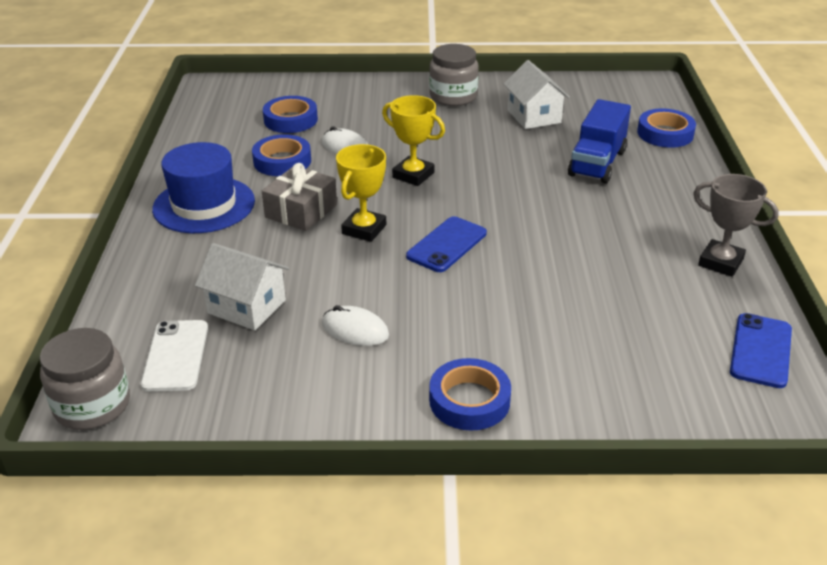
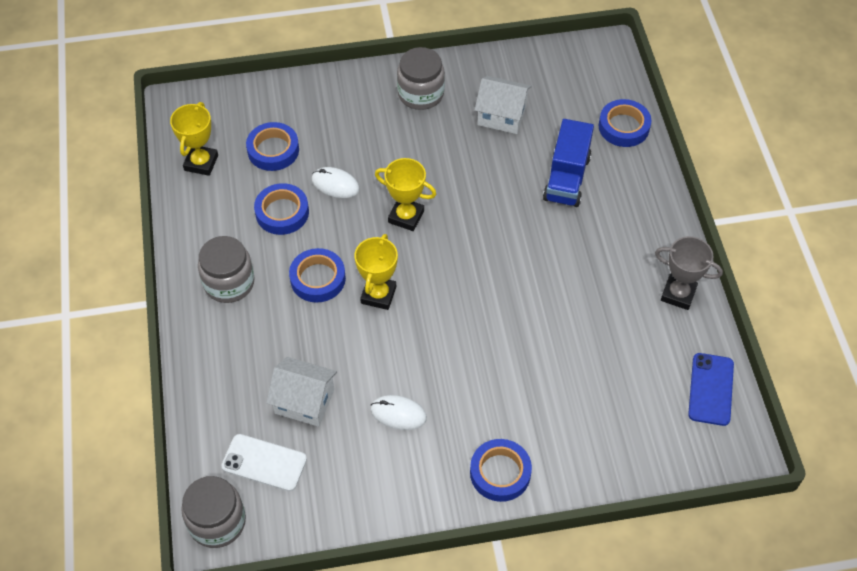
camera: 10 degrees left, 20 degrees up
(176, 356) = (264, 463): white phone -> white phone turned 60 degrees counterclockwise
(204, 205) = (229, 283): blue hat -> grey jar
(215, 122) = (201, 163): none -> yellow trophy
(301, 211) = (318, 279): grey gift -> blue tape
(446, 245) = (452, 304): blue phone -> none
(534, 116) = (501, 115): white house -> white house turned 45 degrees counterclockwise

